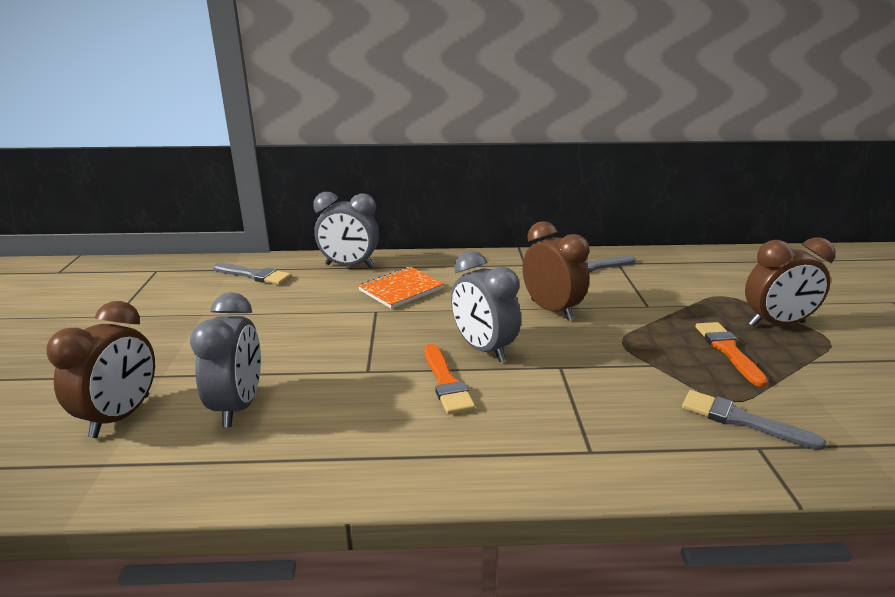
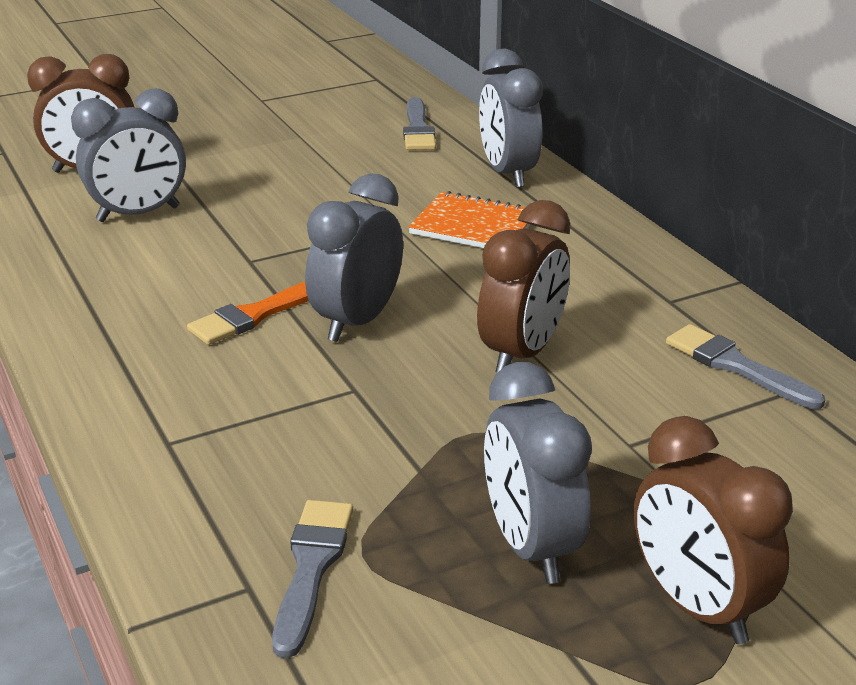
camera: 65 degrees right, 5 degrees up
(728, 350) = (531, 546): orange brush -> grey clock

